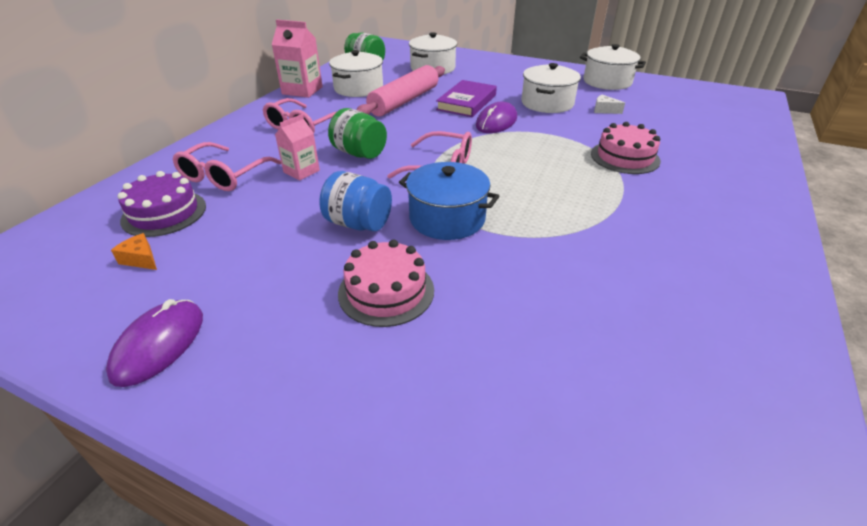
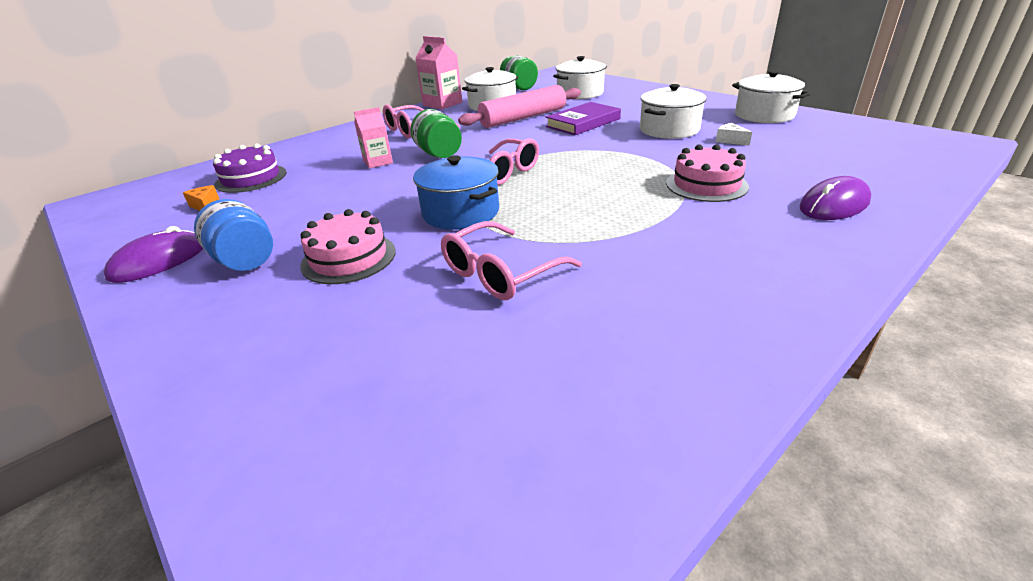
camera: 25 degrees right, 5 degrees down
(224, 176) = (317, 159): pink glasses -> pink glasses (500, 273)
(358, 223) = (381, 205): blue jar -> blue jar (245, 260)
(496, 122) = (595, 141): purple mouse -> purple mouse (834, 204)

